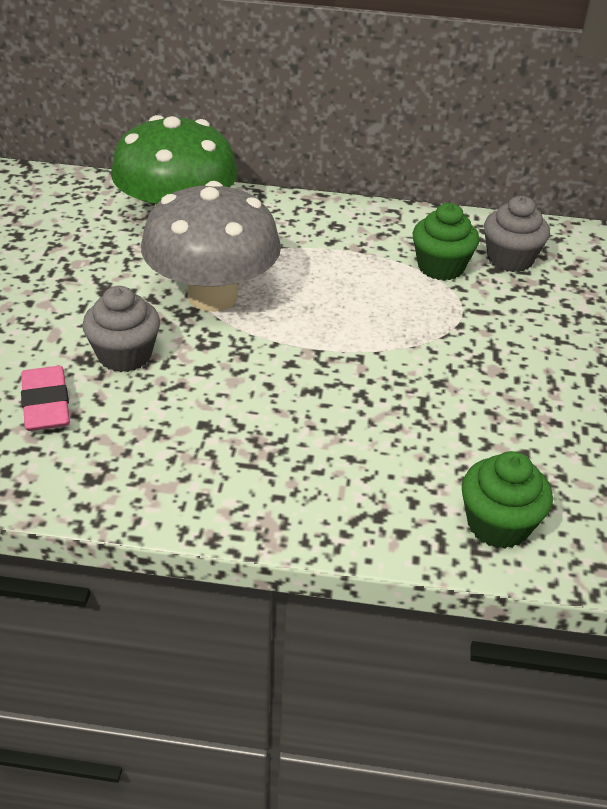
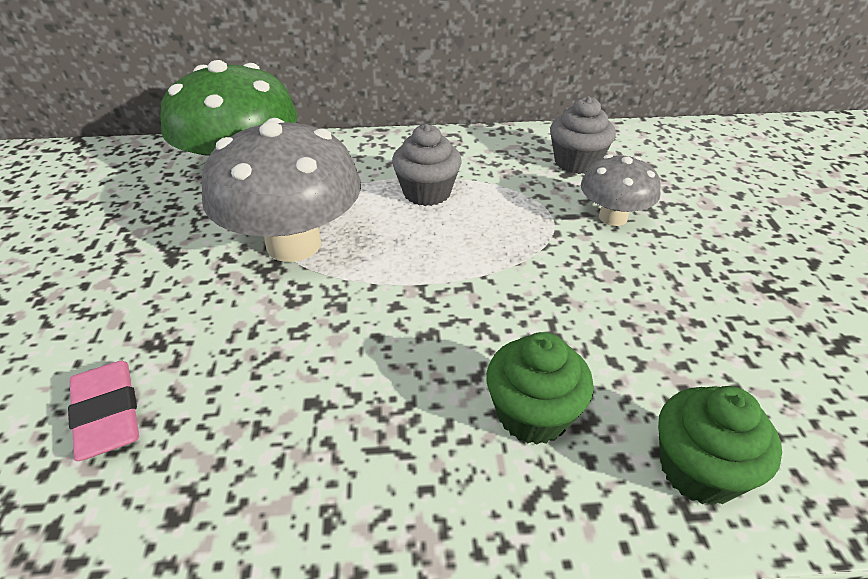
camera: 10 degrees left, 0 degrees up
(125, 355) = (203, 330): grey cupcake -> grey cupcake (427, 193)
(441, 267) = (516, 179): green cupcake -> green cupcake (532, 414)
(521, 319) = (613, 217): none -> grey mushroom

